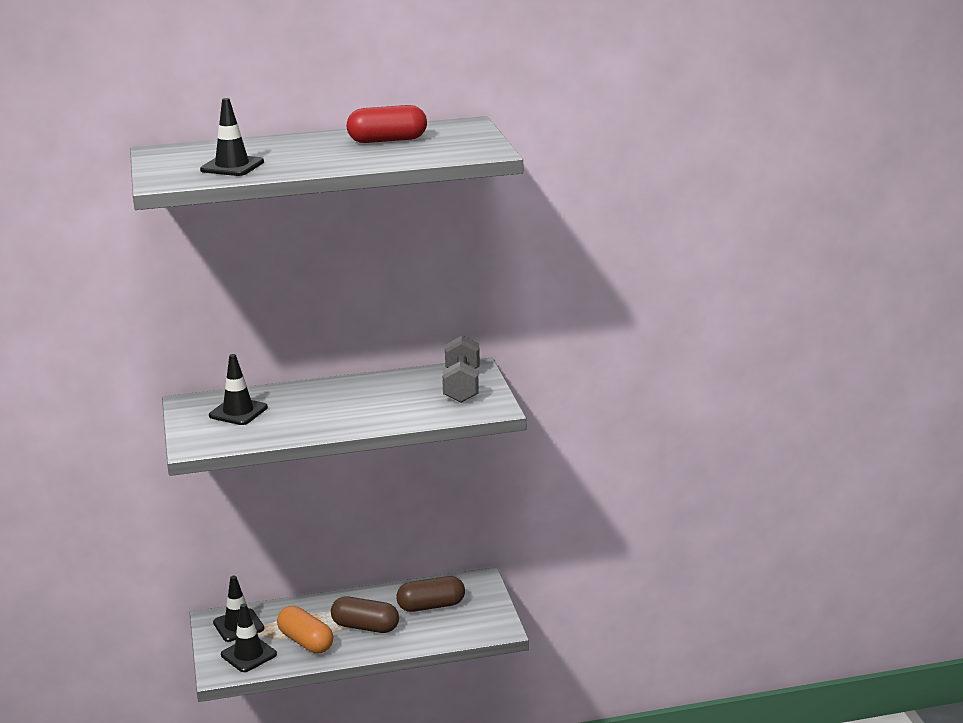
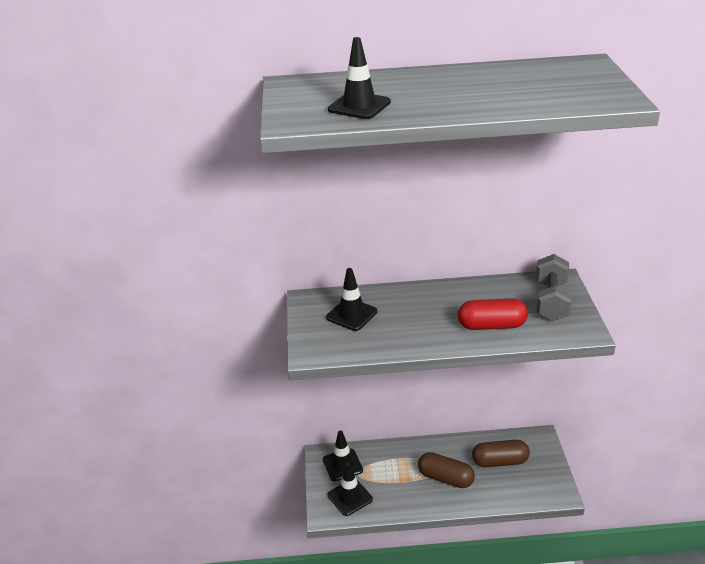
camera: 10 degrees right, 10 degrees up
(305, 642) = (396, 489): orange capsule -> none
(387, 140) = (512, 80): red capsule -> red capsule (491, 325)

